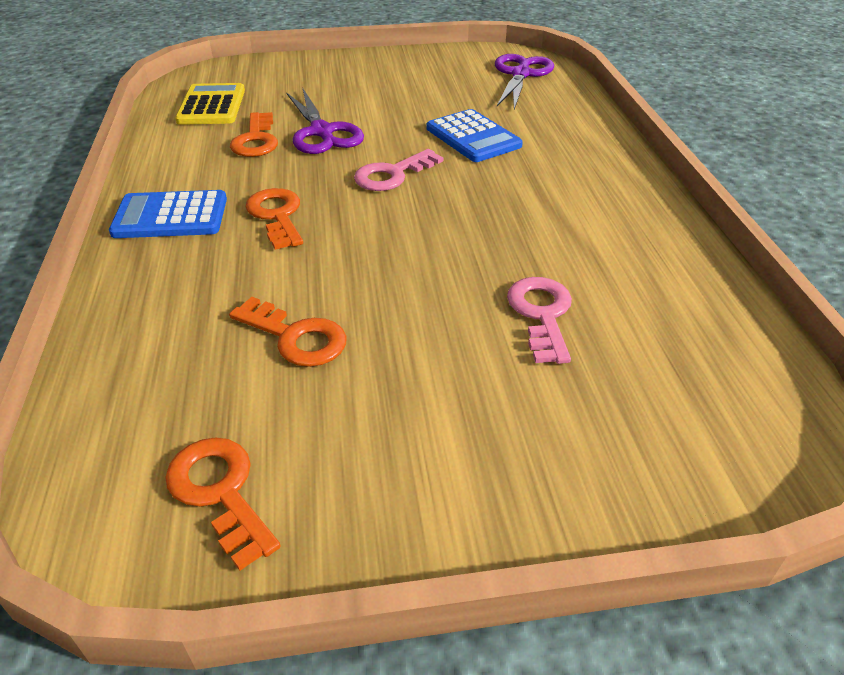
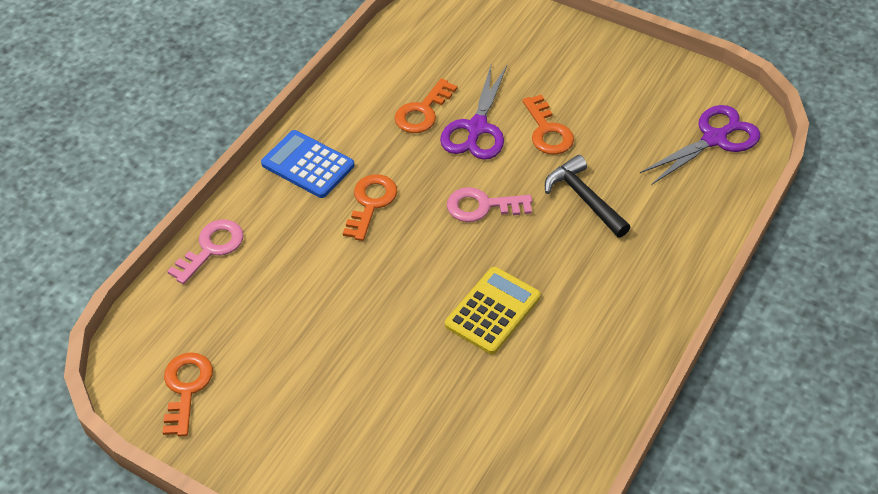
camera: 40 degrees right, 10 degrees up
(212, 106) = (425, 50): yellow calculator -> yellow calculator (493, 311)
(296, 337) = (297, 314): orange key -> orange key (548, 131)
(473, 137) = (584, 198): blue calculator -> black hammer
(541, 314) = (448, 390): pink key -> pink key (211, 248)

